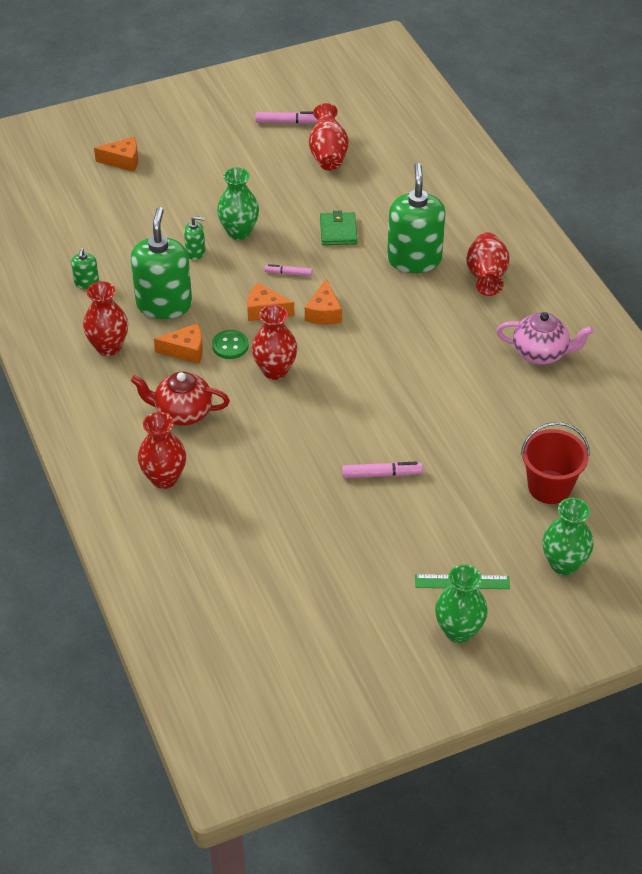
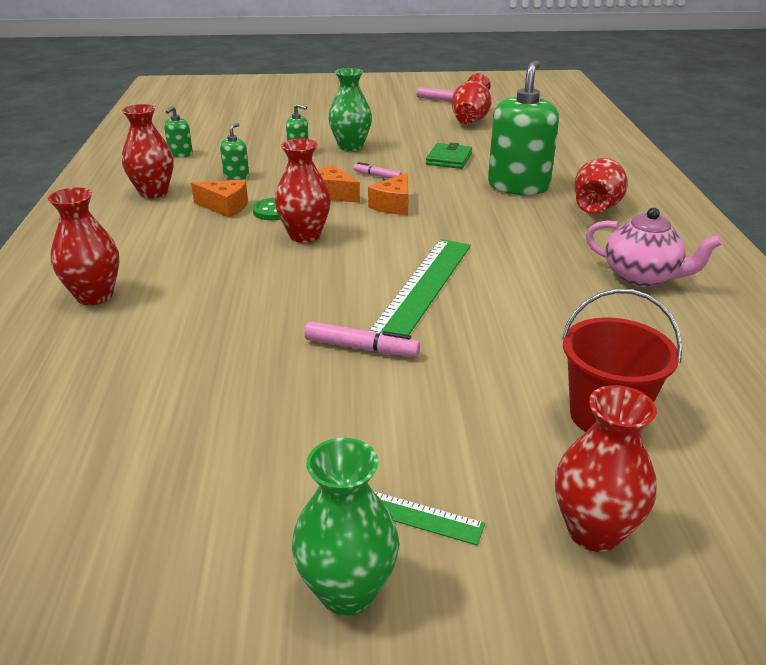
camera: 20 degrees right, 15 degrees down
(123, 161) = (285, 101): orange cheese -> none
(164, 304) = (236, 176): green soap dispenser -> green soap dispenser, size x0.45
(182, 413) = (174, 248): red teapot -> none
(394, 405) = (423, 287): none -> green ruler
(563, 564) = (594, 531): green vase -> red vase

